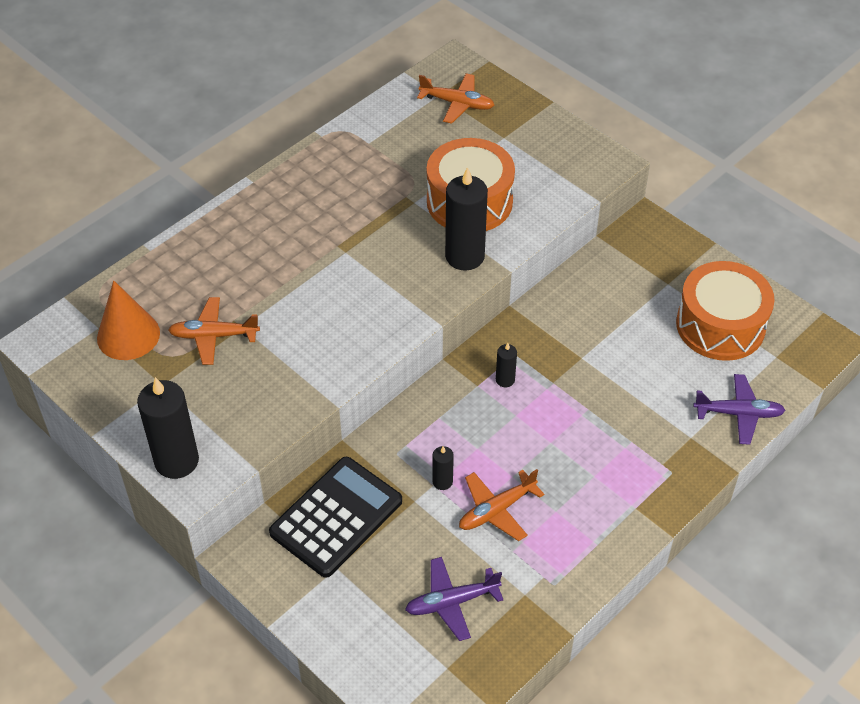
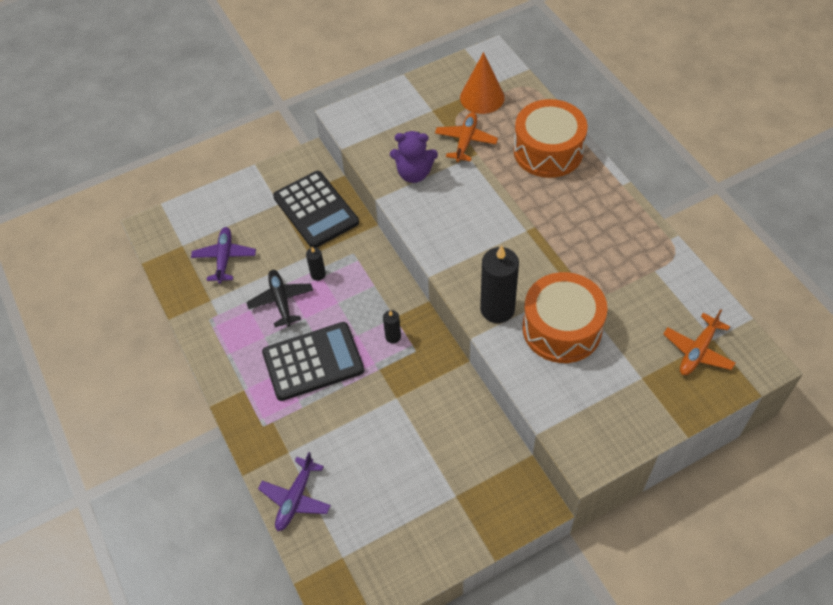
camera: 110 degrees right, 5 degrees up
(176, 461) = (366, 110): black candle -> none
(284, 377) = (414, 173): none -> purple teddy bear
(496, 510) = (281, 301): orange plane -> black plane
(569, 448) = (313, 362): none -> black calculator
(720, 325) = (393, 522): orange drum -> orange drum (548, 151)

